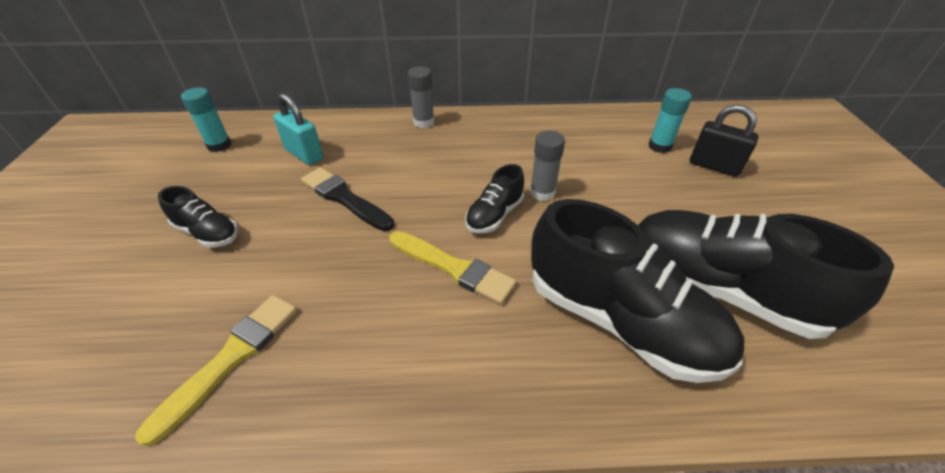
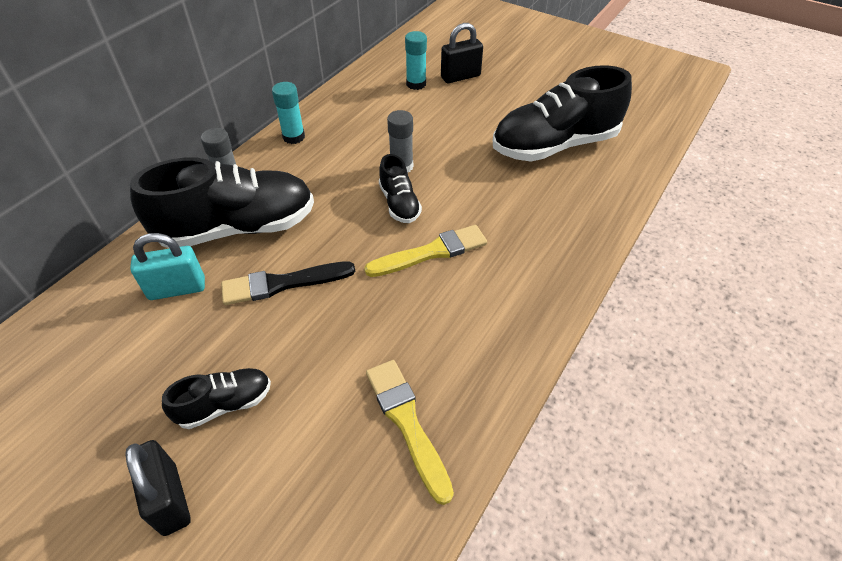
camera: 55 degrees left, 5 degrees up
(113, 251) = (170, 499): none -> black padlock
(219, 145) = (67, 357): turquoise glue stick -> turquoise glue stick (293, 137)
(620, 320) = (542, 199): black shoe -> black shoe (237, 228)

